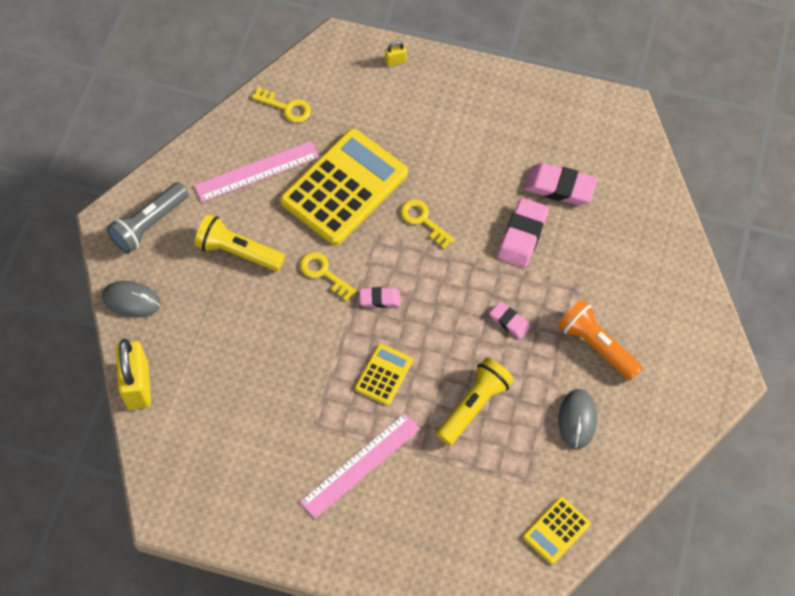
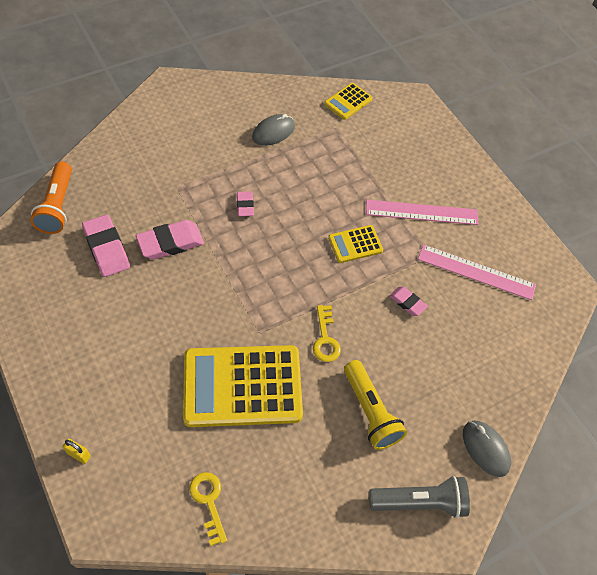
camera: 140 degrees left, 5 degrees down
(138, 385) = (529, 380): yellow padlock -> none
(257, 171) = (292, 465): pink ruler -> pink ruler (476, 272)
(380, 299) = (307, 288): pink eraser -> pink eraser (407, 302)
(423, 220) = (218, 311): yellow key -> none
(473, 405) = (321, 185): yellow flashlight -> none
(556, 530) = (348, 102): yellow calculator -> yellow calculator turned 135 degrees clockwise
(596, 346) = (214, 152): orange flashlight -> orange flashlight (58, 206)

